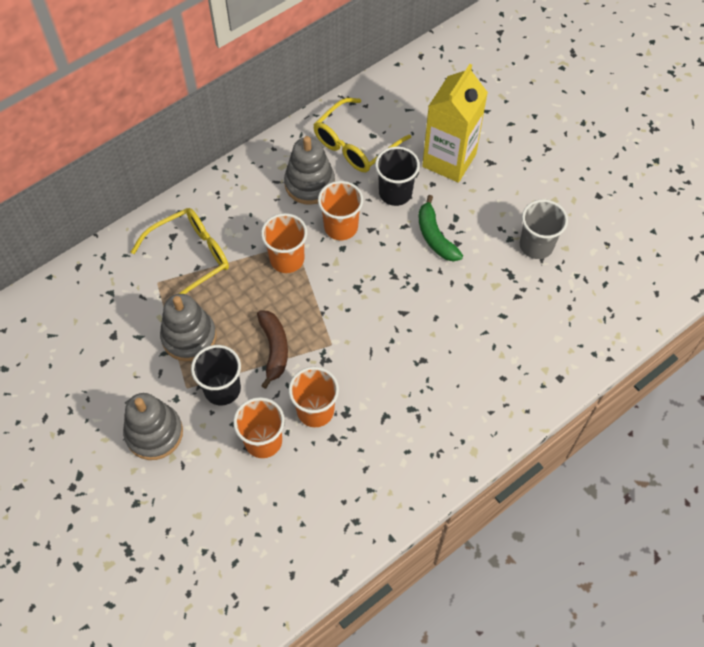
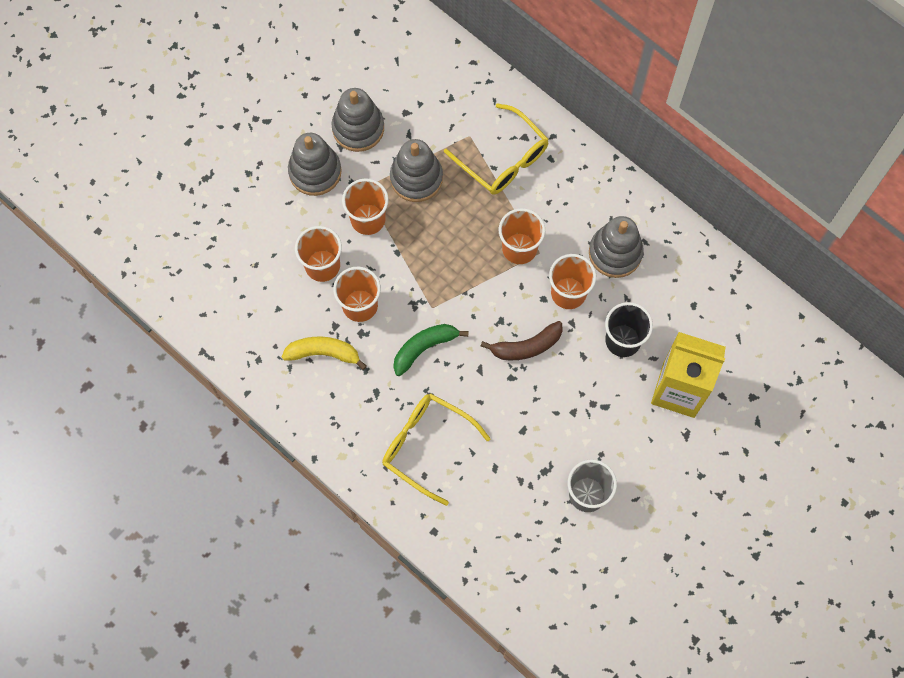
camera: 80 degrees right, 10 degrees up
(117, 383) = (358, 128): none -> grey stacking toy
(222, 389) = (368, 219): black cup -> orange cup
(274, 349) = (417, 256): brown banana -> brown banana (526, 346)
(355, 144) = (677, 289): yellow glasses -> yellow glasses (426, 446)
(360, 453) = (323, 353): none -> yellow banana
(435, 237) = (576, 388): green banana -> green banana (424, 348)

